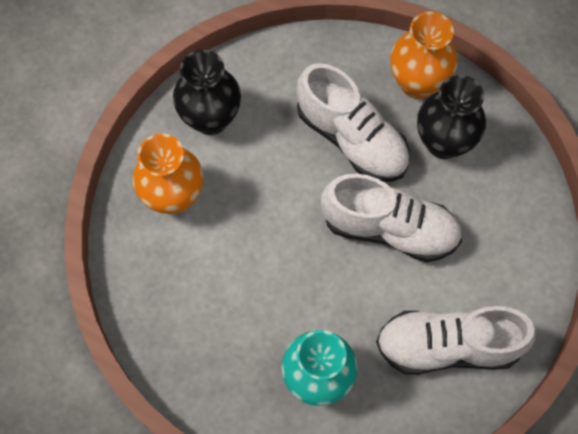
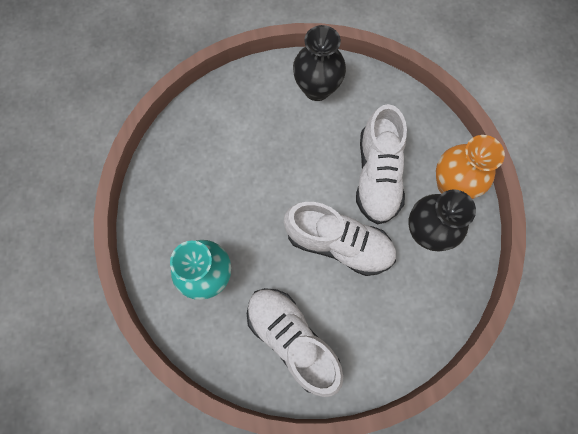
camera: 50 degrees right, 5 degrees up
(173, 196) = (251, 108): orange vase -> none
(389, 229) = (338, 244): white shoe -> white shoe turned 45 degrees counterclockwise

